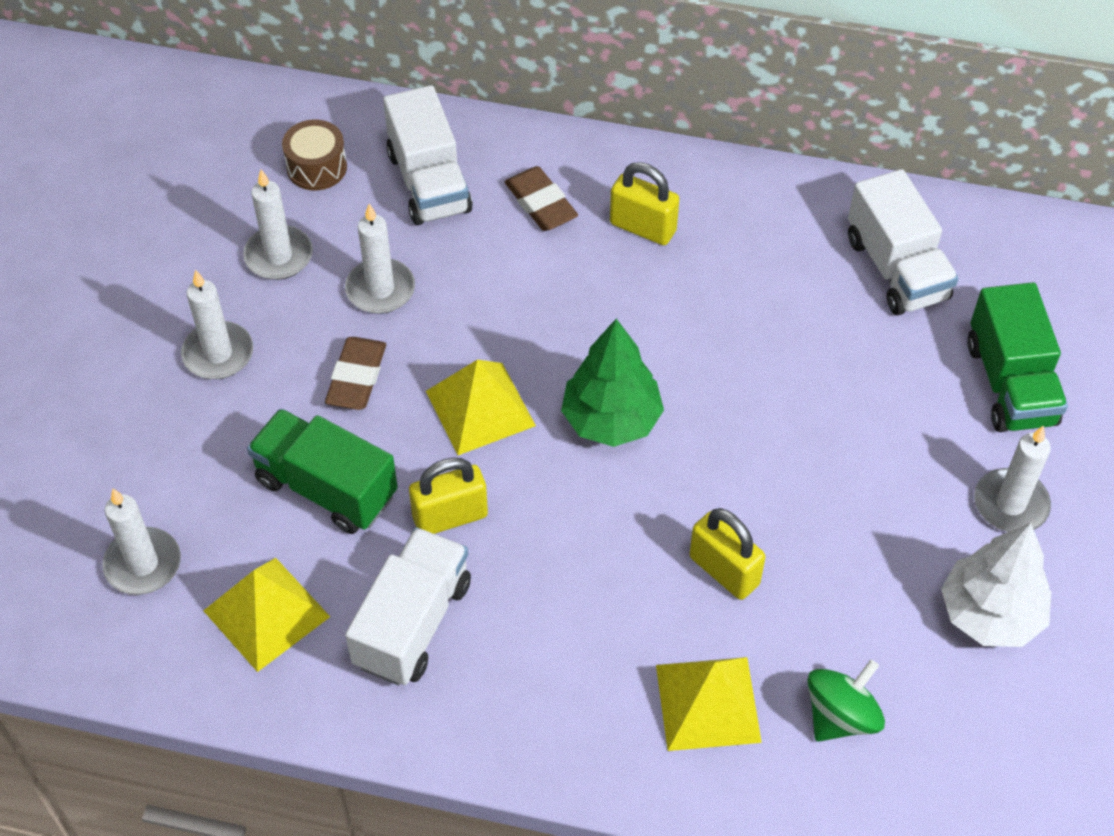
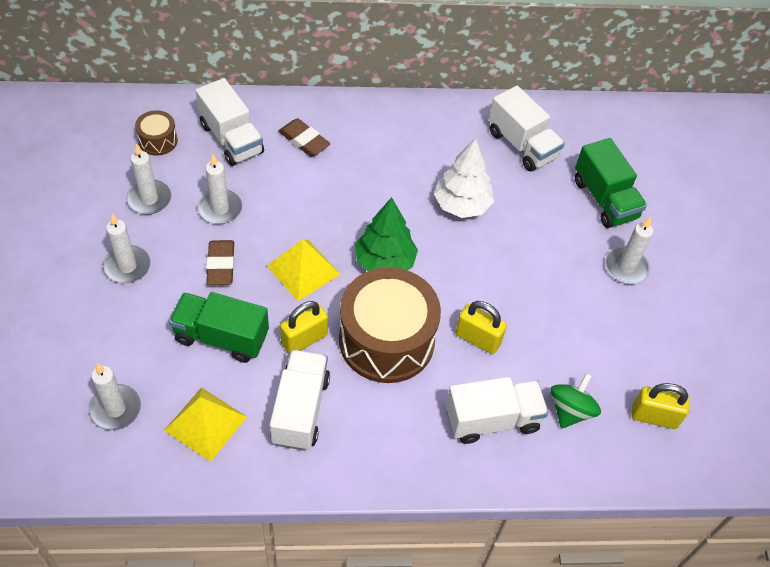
camera: 20 degrees left, 0 degrees up
(577, 543) = (386, 340): none -> brown drum
(643, 227) = (369, 145): yellow padlock -> yellow padlock (654, 417)
(708, 703) = (492, 419): yellow pyramid -> white truck
(990, 614) = (634, 333): white tree -> white tree (462, 205)

